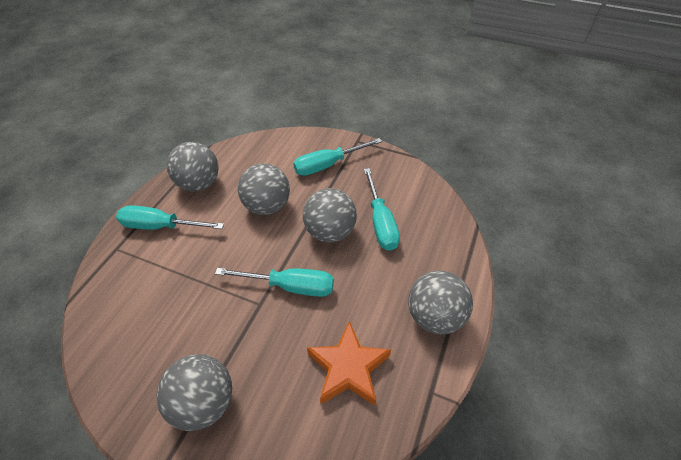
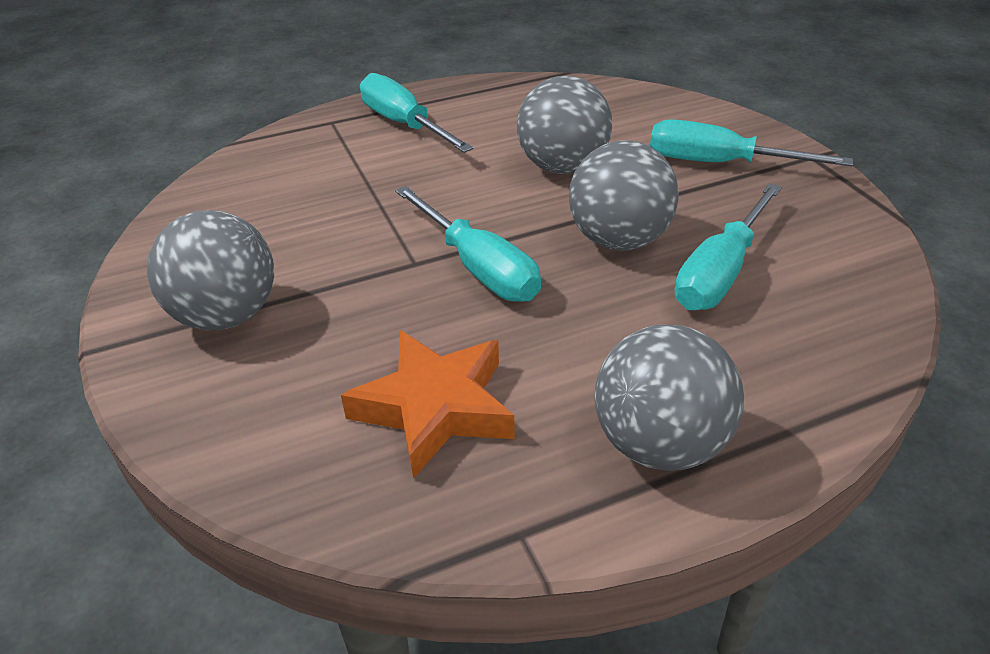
camera: 45 degrees right, 10 degrees down
(199, 184) = (503, 104): grey ball -> none

